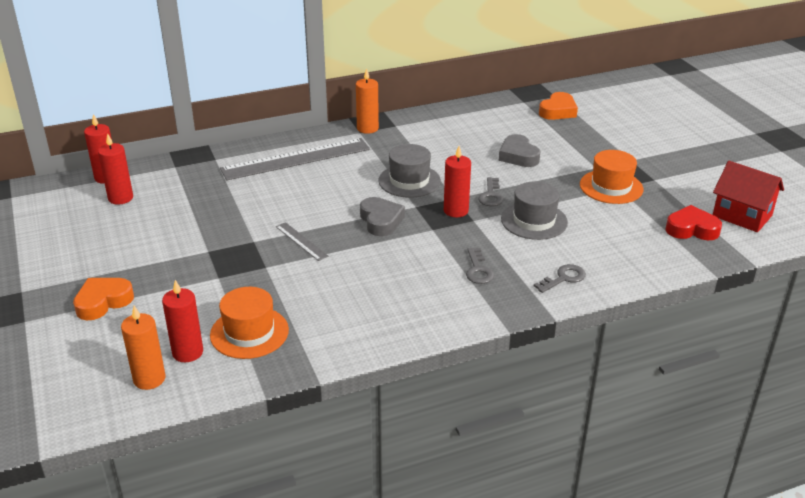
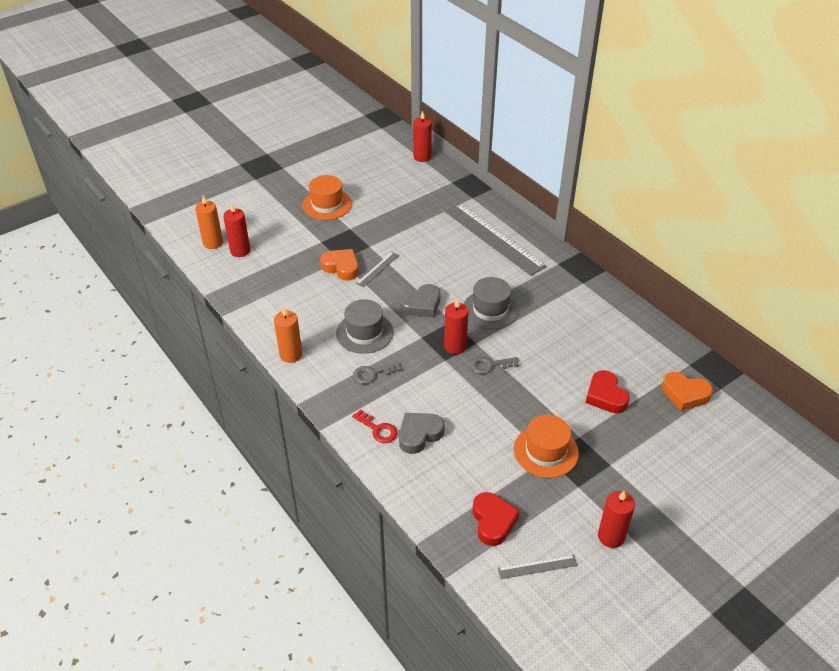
camera: 75 degrees right, 10 degrees up
(103, 302) = (281, 202): orange heart -> orange heart (341, 267)
(120, 198) = (399, 171): red candle -> red candle (611, 536)
(249, 332) = (265, 271): orange hat -> orange hat (327, 204)
(367, 128) = (567, 267): orange candle -> orange candle (291, 355)
(518, 156) = (571, 374): grey heart -> grey heart (419, 435)
(534, 221) = (460, 400): grey hat -> grey hat (364, 333)
(550, 145) = (605, 396): none -> red heart
(563, 278) = (378, 429): grey key -> red key
(742, 216) = (537, 567): red house -> grey ruler

